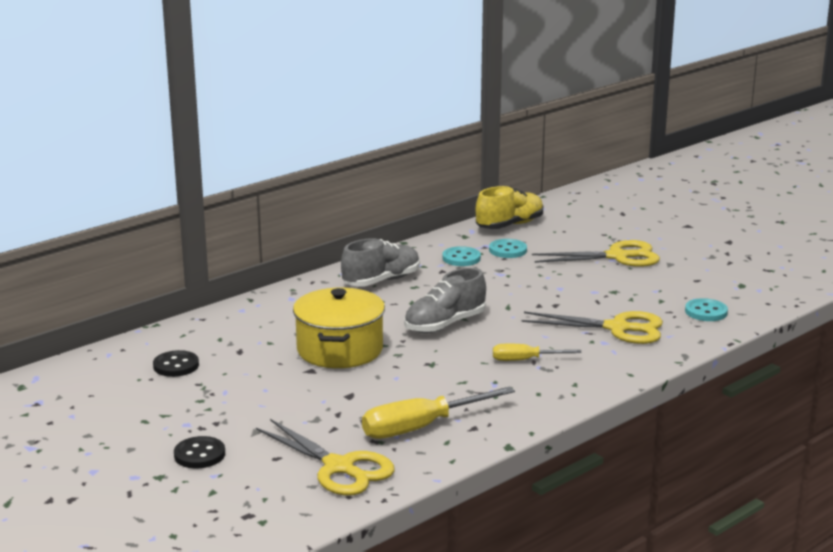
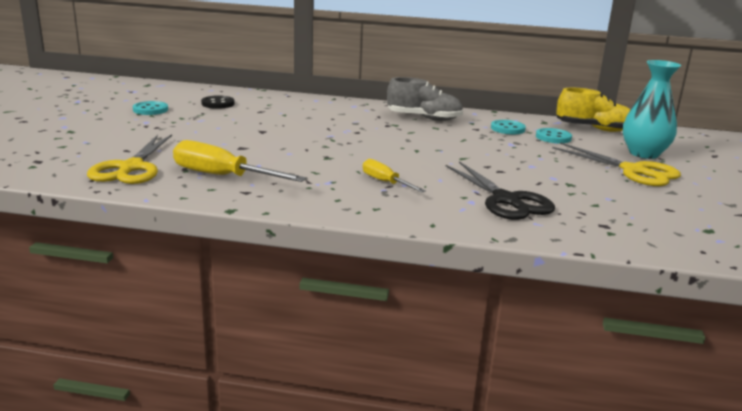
camera: 50 degrees right, 0 degrees up
(199, 454) = (108, 132): black button -> none
(340, 350) = (303, 131): yellow pot -> none
(445, 325) = (395, 147): grey shoe -> none
(588, 235) = (644, 153): none -> turquoise vase
(617, 328) = (506, 200): yellow scissors -> black scissors
(706, 312) = (616, 227): turquoise button -> turquoise button (150, 110)

